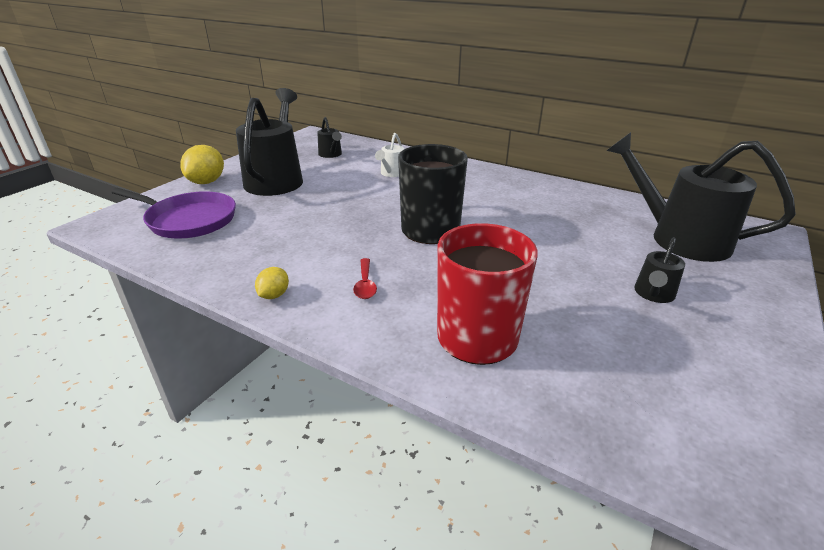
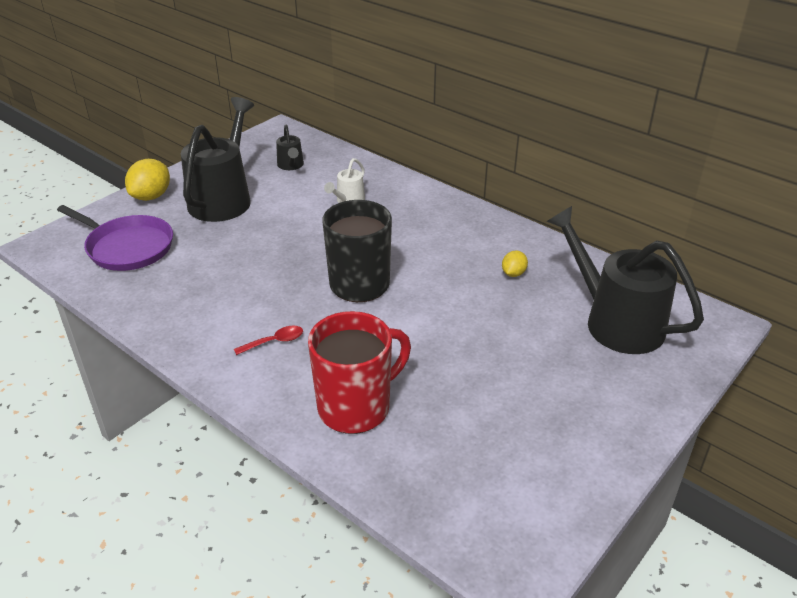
camera: 10 degrees right, 5 degrees up
(274, 295) = (190, 344): yellow lemon -> yellow lemon (513, 273)
(365, 284) = (274, 342): red spoon -> red spoon turned 120 degrees counterclockwise
(653, 294) = (542, 384): black watering can -> none

